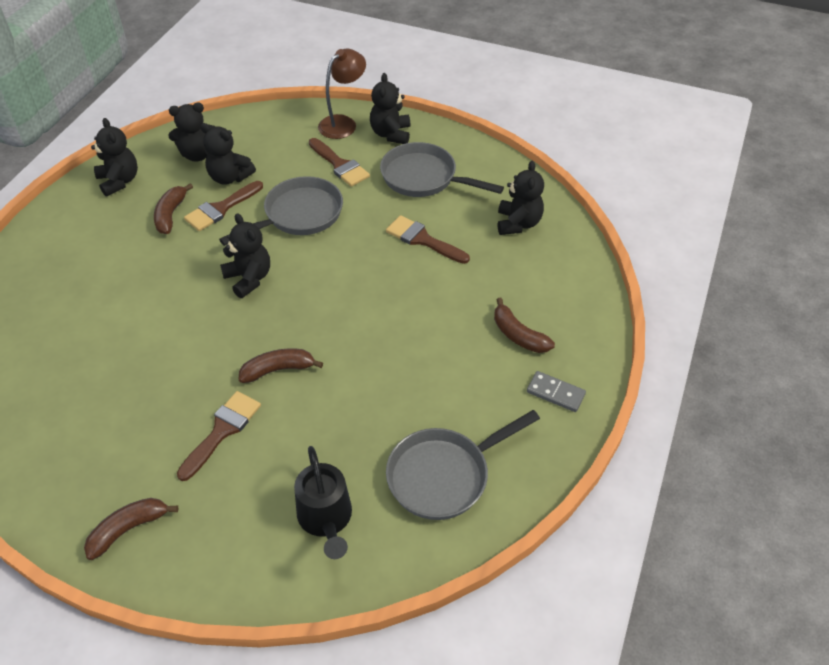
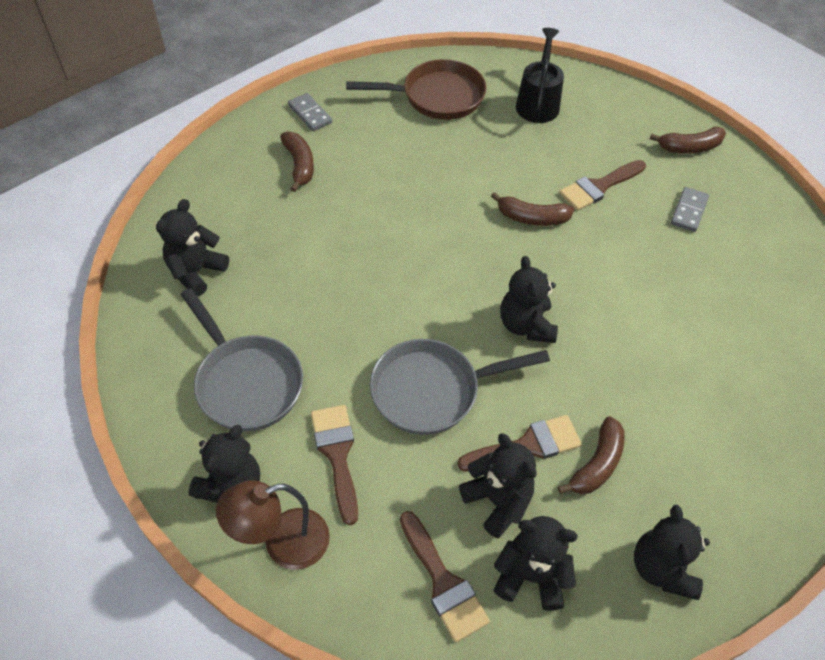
camera: 155 degrees left, 5 degrees up
(122, 440) = (689, 211): none -> grey domino
(422, 240) = (312, 295): brown brush -> brown brush (443, 582)
(444, 475) = (437, 97): grey pan -> brown pan

